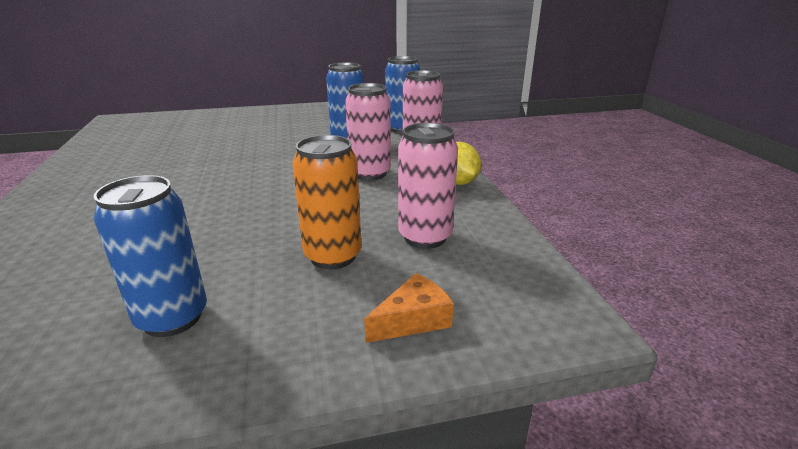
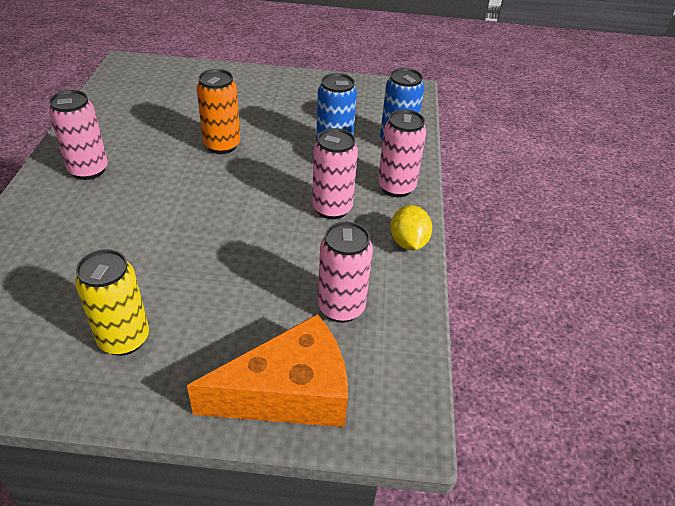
camera: 15 degrees right, 15 degrees up
(89, 188) = (88, 170): none -> pink can
(172, 318) = (124, 339): blue can -> yellow can
(333, 256) = (256, 309): orange can -> orange can (222, 145)
(413, 320) = (289, 393): orange cheese -> orange cheese, size x2.19

